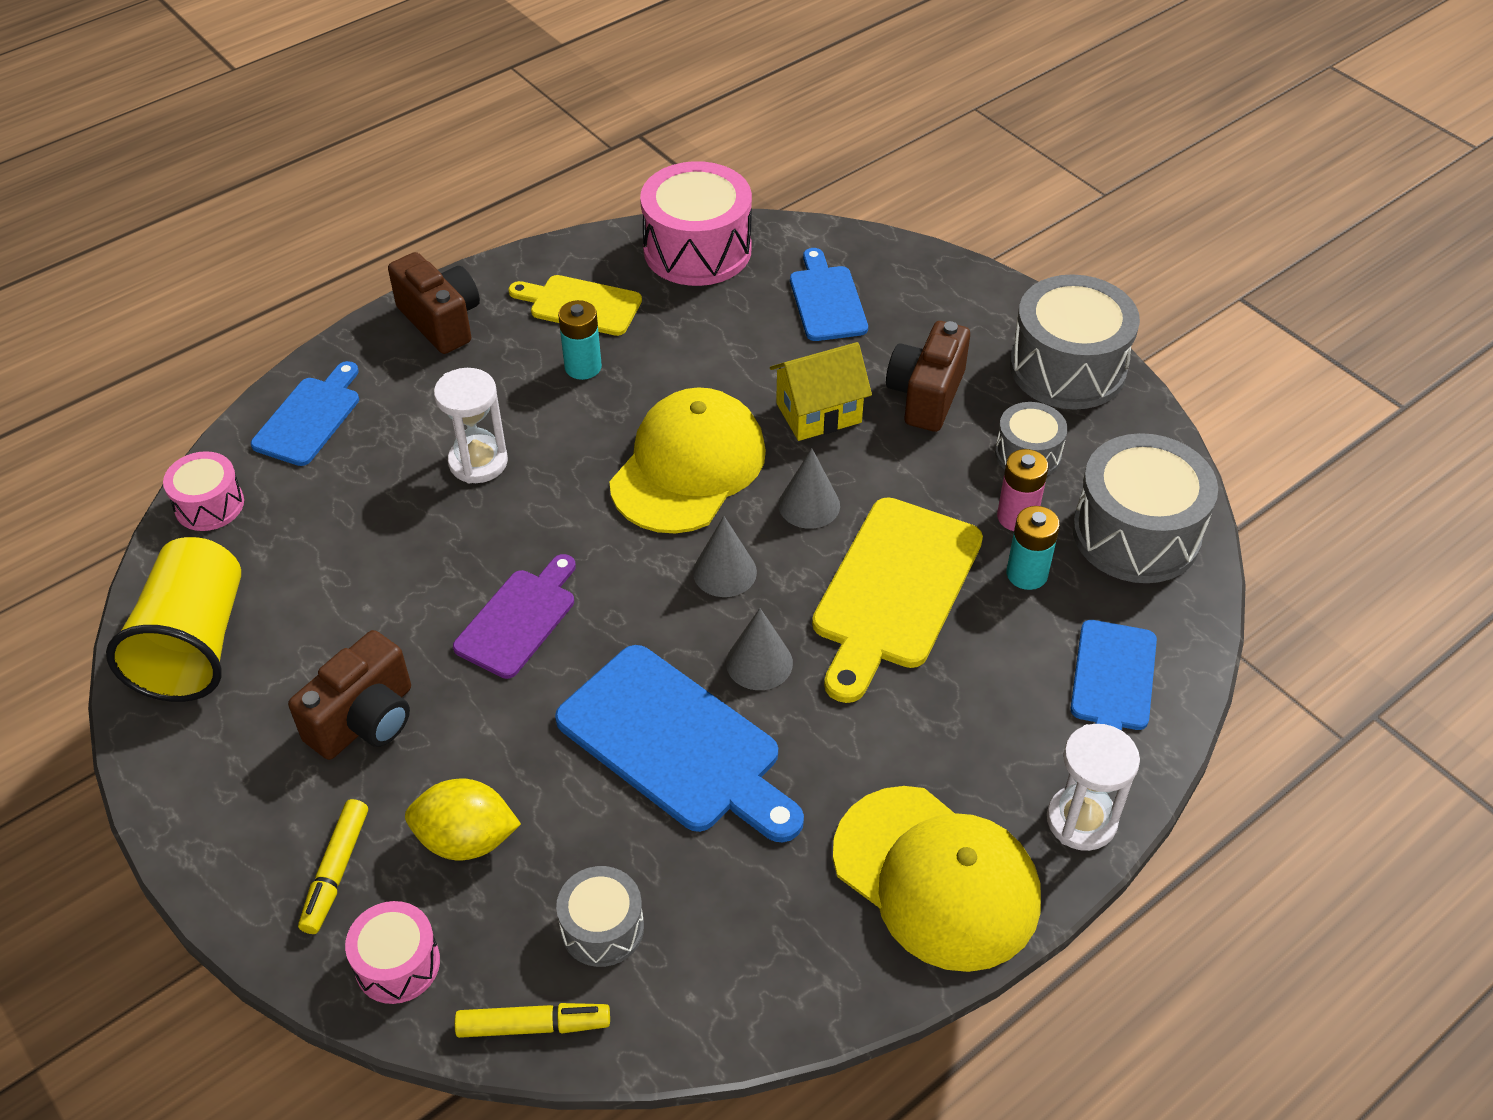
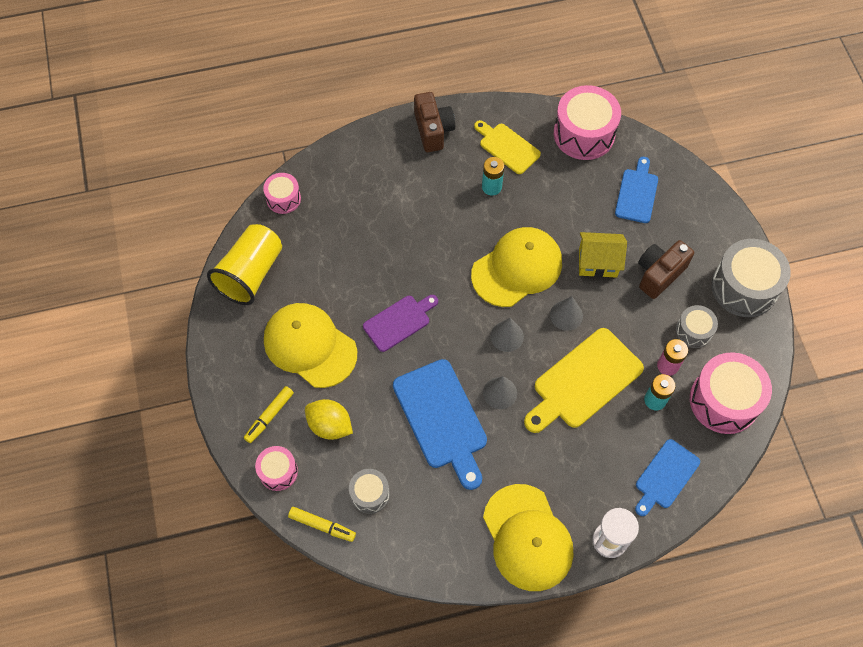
camera: 25 degrees right, 15 degrees up
(310, 418) = (347, 166): blue cutting board -> none
(365, 720) = (310, 346): brown camera -> yellow cap
(478, 462) = (416, 224): white hourglass -> none
(1136, 534) = (724, 401): grey drum -> pink drum

